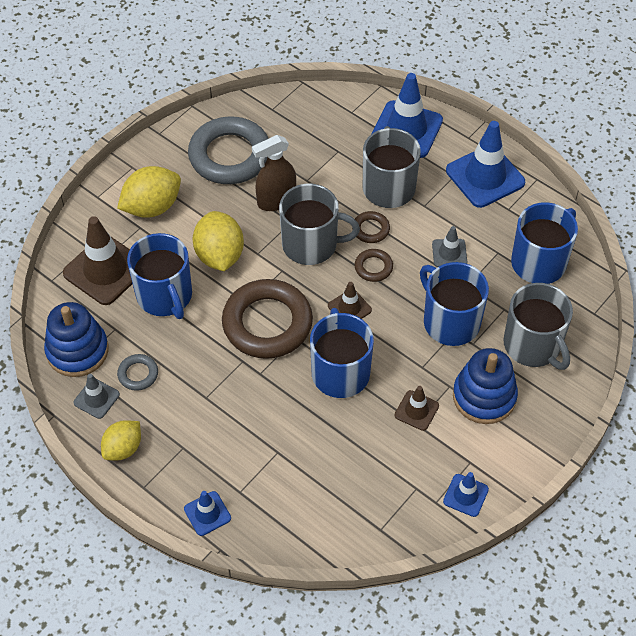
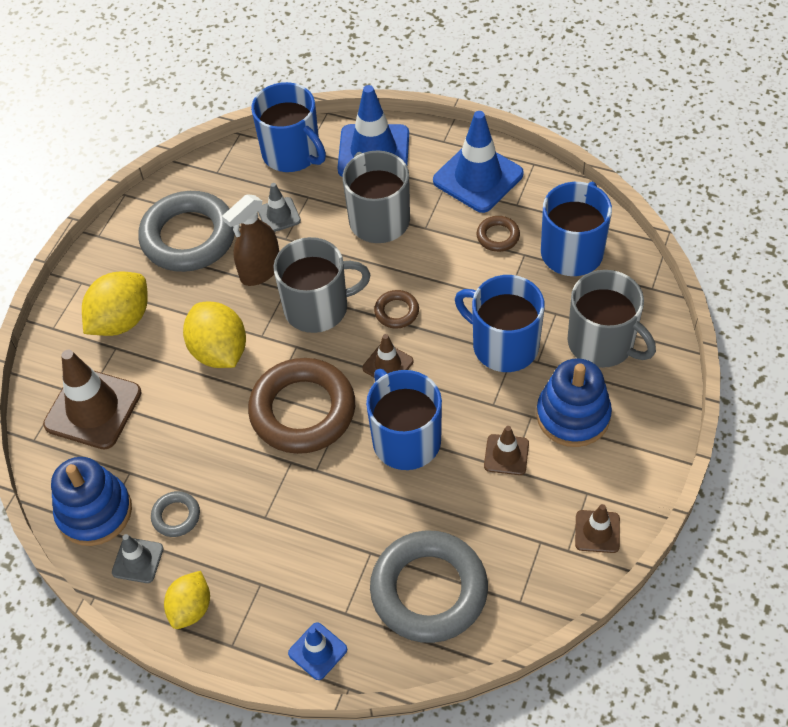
camera: 15 degrees left, 0 degrees up
(165, 296) = (174, 416): blue mug -> blue mug (292, 153)
(312, 496) = (429, 590): none -> grey ring
(370, 229) = (377, 271): brown ring -> brown ring (498, 236)
(449, 253) = (473, 271): grey traffic cone -> grey traffic cone (279, 215)
(465, 495) = (597, 531): blue traffic cone -> brown traffic cone

